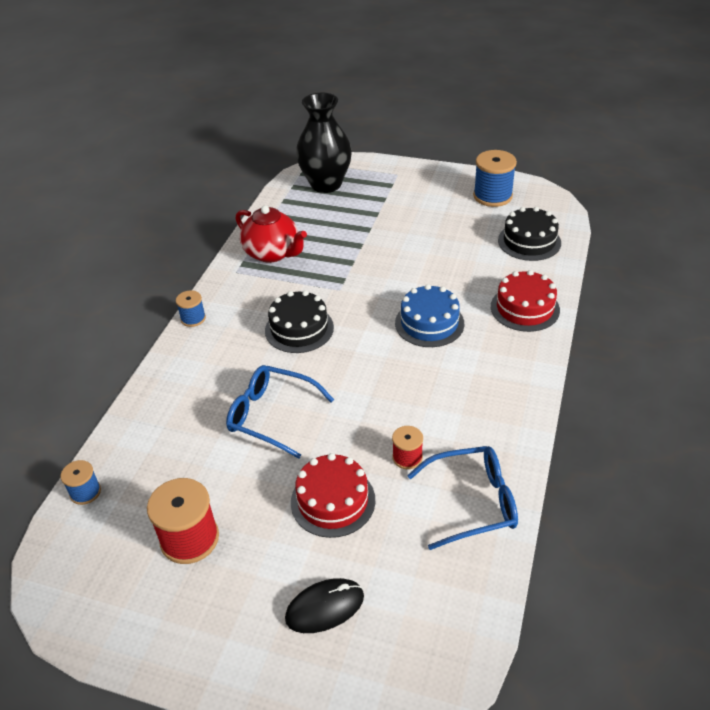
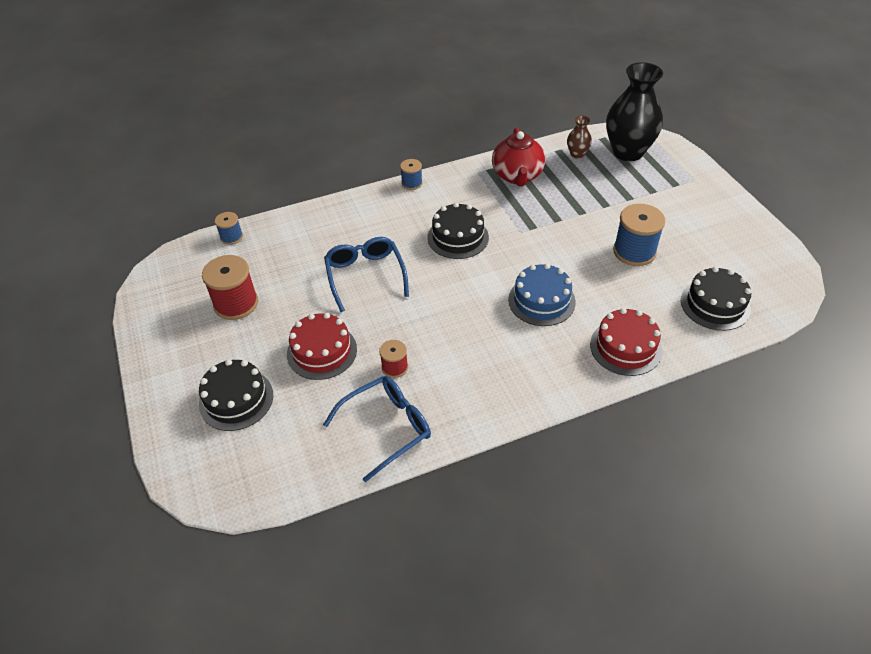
camera: 50 degrees right, 5 degrees up
(292, 209) = (577, 154): none -> brown vase
(325, 607) = (236, 399): black mouse -> black cake
(472, 502) = (387, 428): blue glasses -> blue glasses turned 75 degrees counterclockwise
(492, 196) = (745, 249): blue spool -> blue spool (634, 251)

